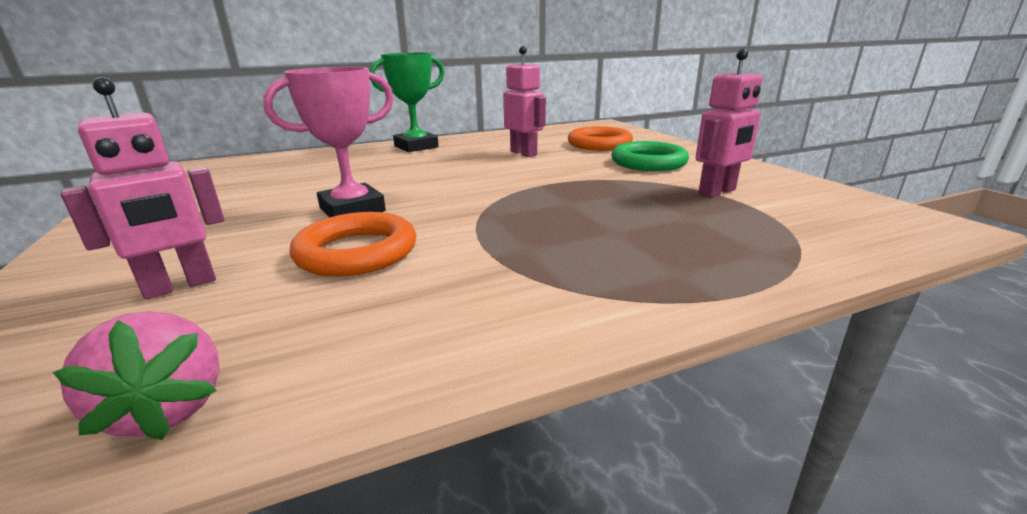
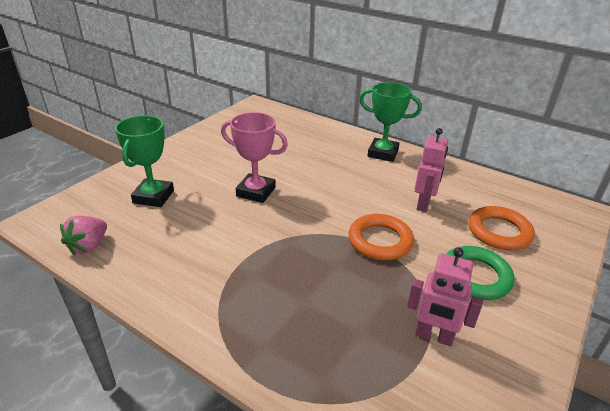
camera: 55 degrees right, 10 degrees up
(180, 286) = (153, 196): pink robot -> green trophy
(357, 252) = (210, 221): orange ring -> orange ring (380, 241)

